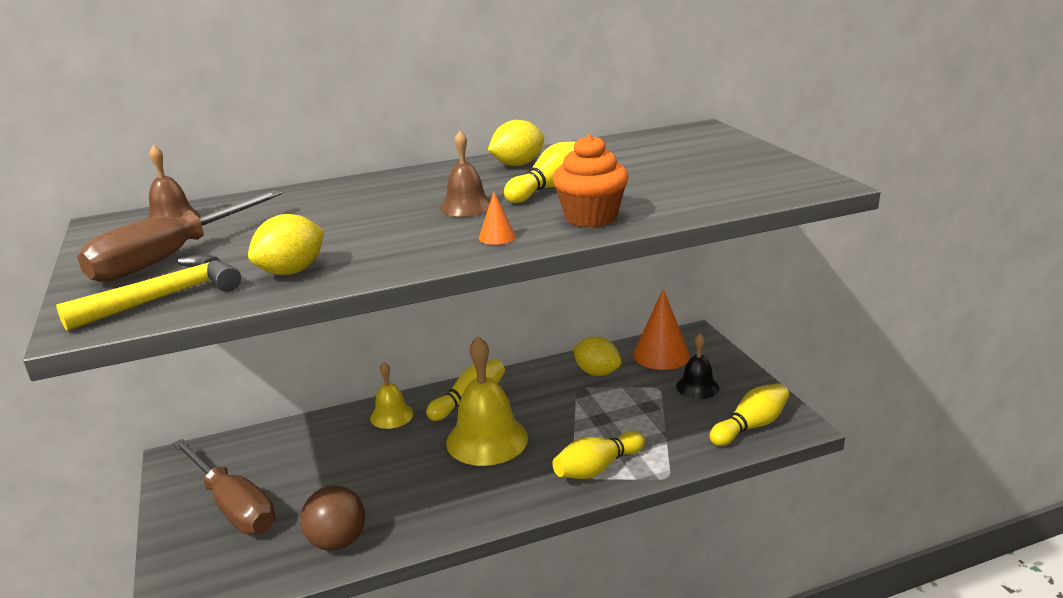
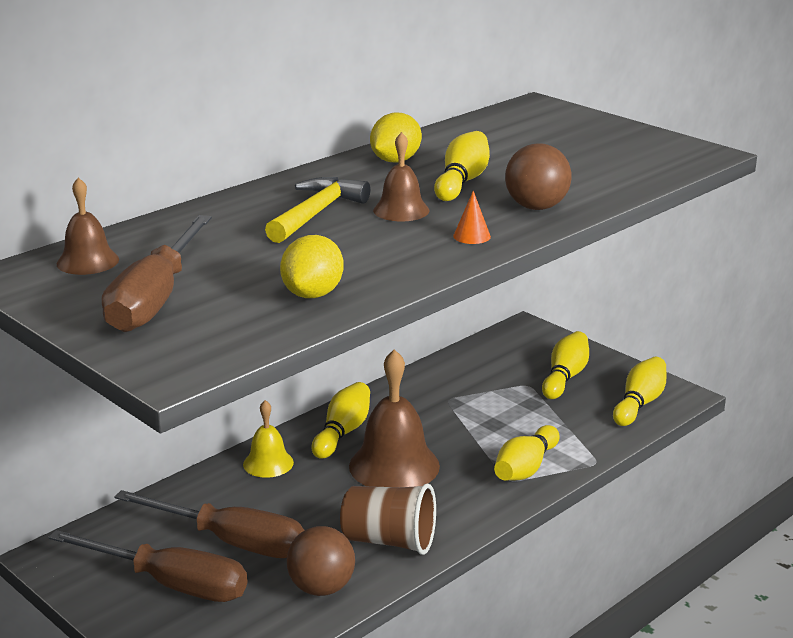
camera: 25 degrees left, 0 degrees up
(165, 297) = (217, 336): yellow hammer -> yellow hammer (316, 213)
(307, 479) = (231, 542): none -> brown screwdriver
(427, 511) = (389, 541): none -> brown cup
(487, 440) = (394, 466): yellow bell -> brown bell
(591, 217) = (536, 207): orange cupcake -> brown ball
(597, 372) = (455, 381): yellow lemon -> none
(661, 355) = (507, 352): orange cone -> none
(697, 387) = (565, 377): black bell -> yellow bowling pin

